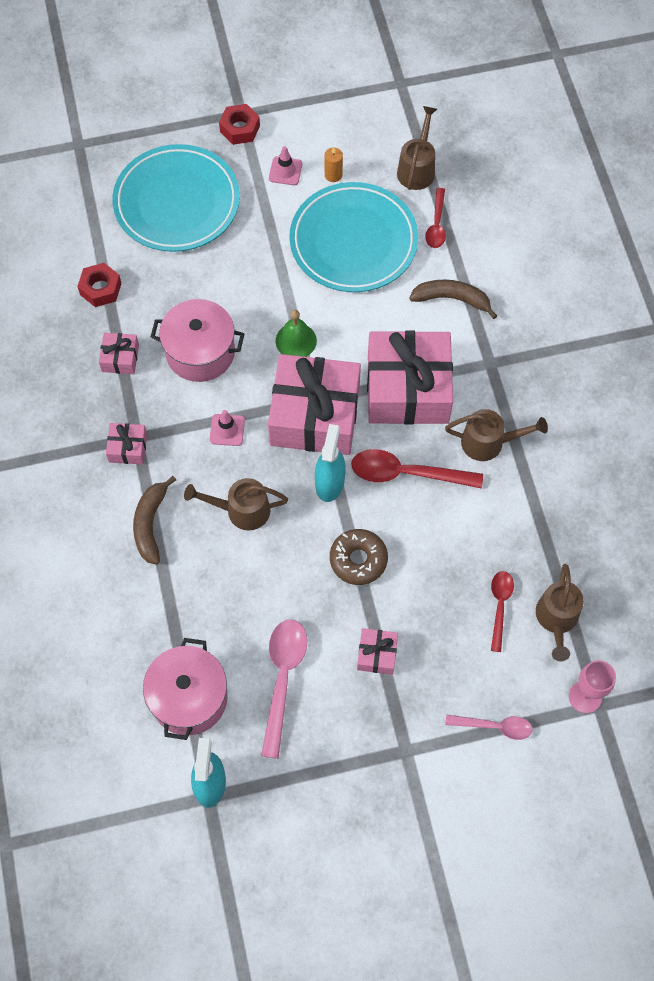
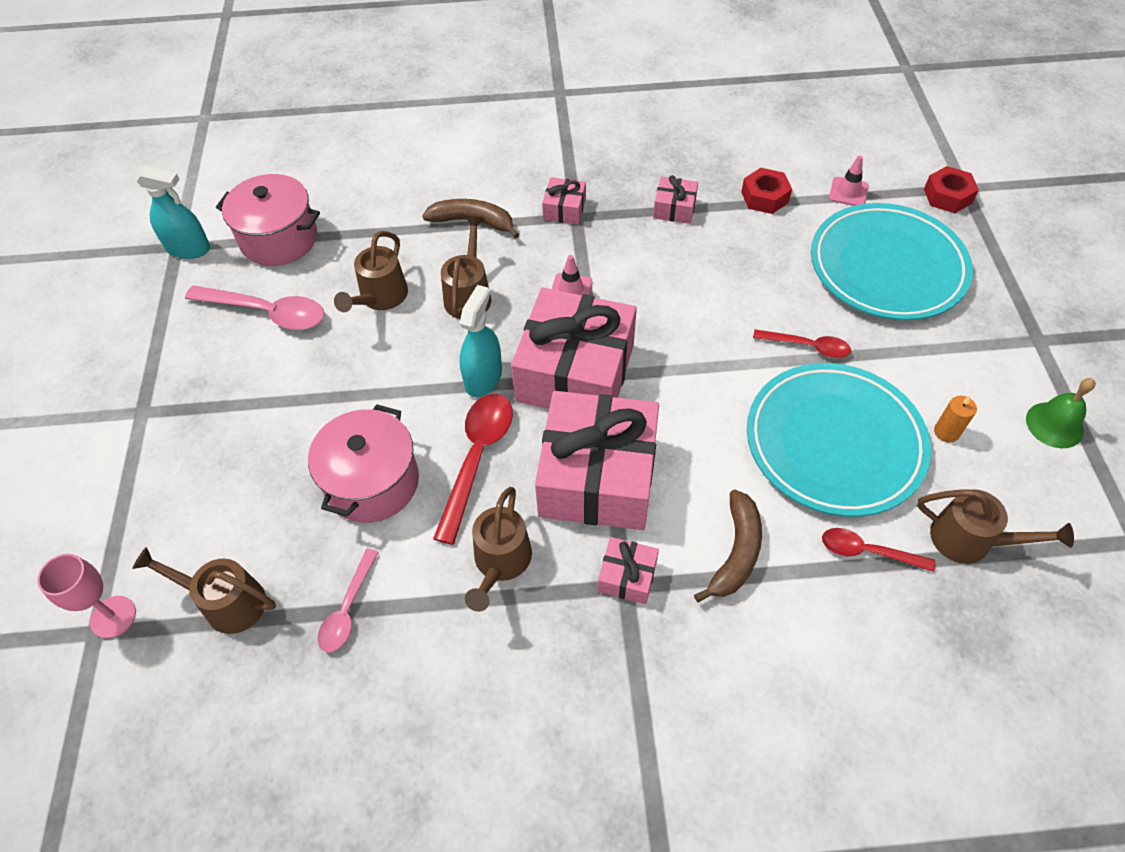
camera: 100 degrees right, 10 degrees down
(200, 352) = (675, 274): pink pot -> pink pot (372, 482)
(240, 129) = (1012, 336): red nut -> red nut (947, 196)
(254, 584) = (380, 298): none -> brown watering can
(285, 171) = (947, 378): pink traffic cone -> pink traffic cone (848, 192)
(296, 340) = (682, 364): green bell -> green bell (1054, 425)
(329, 482) = (483, 377): turquoise spray bottle -> turquoise spray bottle turned 90 degrees counterclockwise
(358, 560) = (378, 394): brown donut -> none
(377, 654) = (260, 398): pink gift -> pink gift (627, 576)
(495, 726) = (125, 505): pink spoon -> pink spoon (347, 609)
(500, 606) = (269, 536): red spoon -> red spoon (808, 346)

